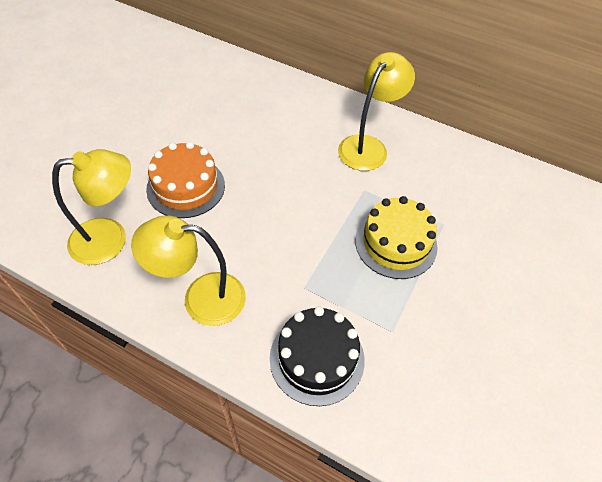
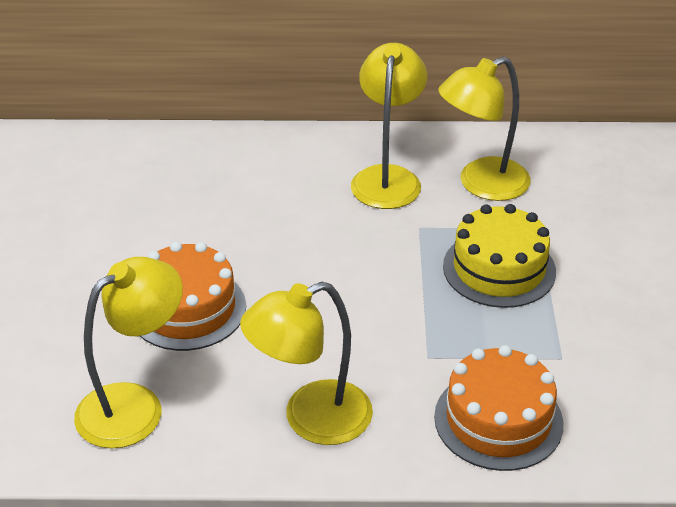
camera: 25 degrees left, 15 degrees down
(317, 358) = (498, 420): black cake -> orange cake
(426, 175) = (481, 184): none -> yellow lamp

